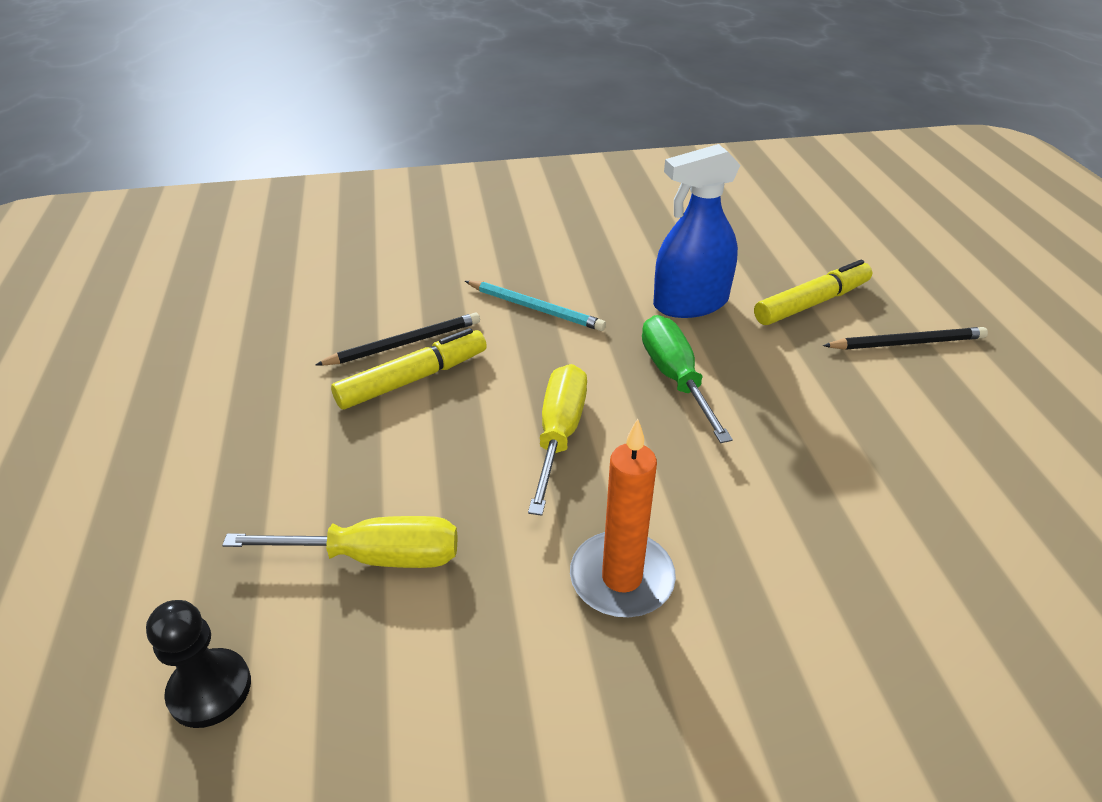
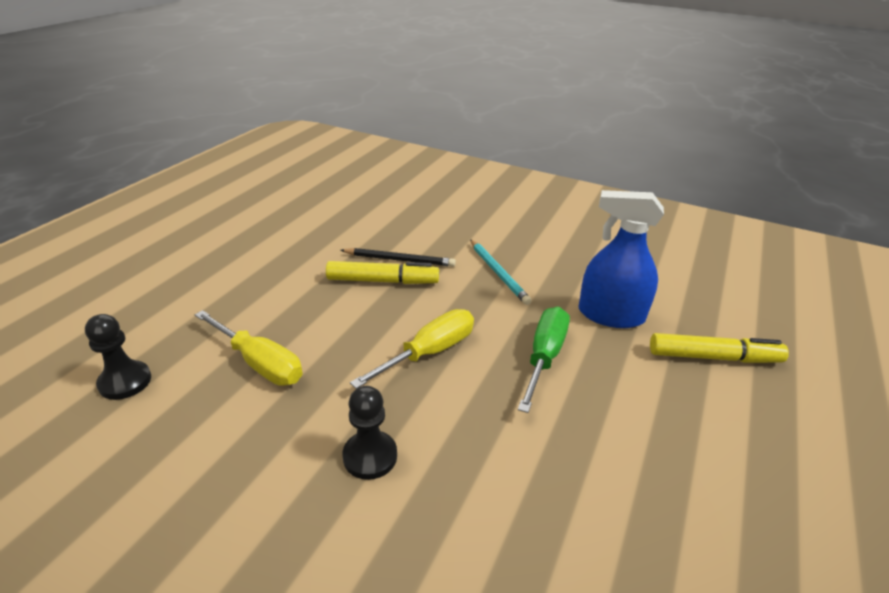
camera: 35 degrees right, 5 degrees down
(621, 578) = (370, 456): orange candle -> black pawn
(906, 343) = (772, 425): black pencil -> none

